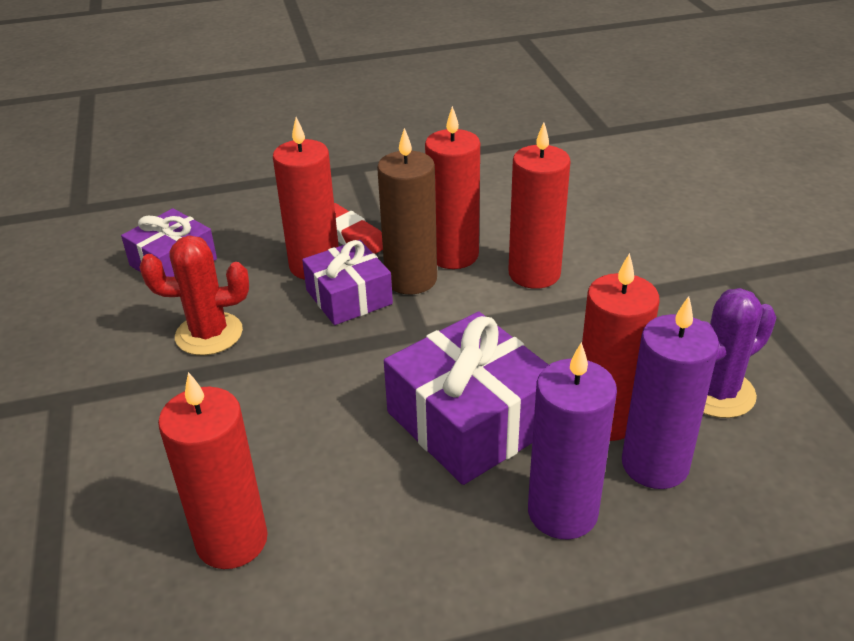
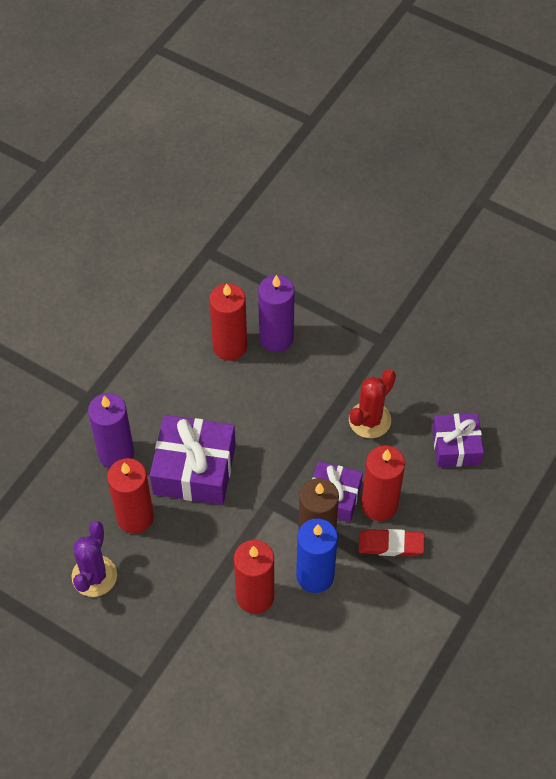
camera: 135 degrees right, 20 degrees up
(453, 255) = (315, 576): red candle -> blue candle
(655, 464) = (95, 508): purple candle -> purple candle (276, 338)

